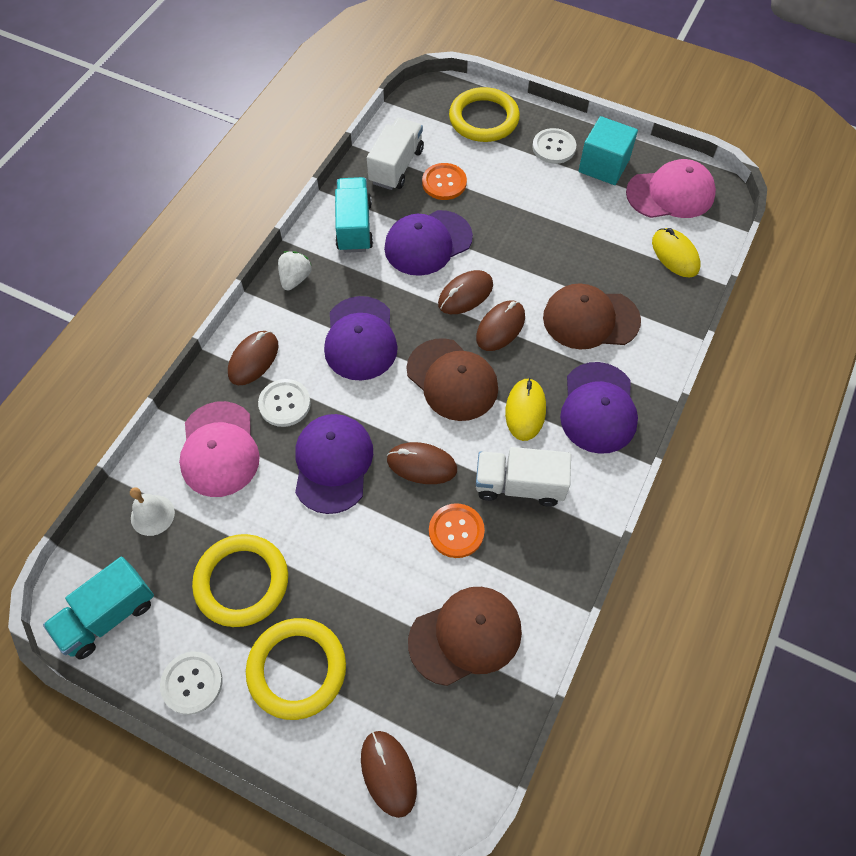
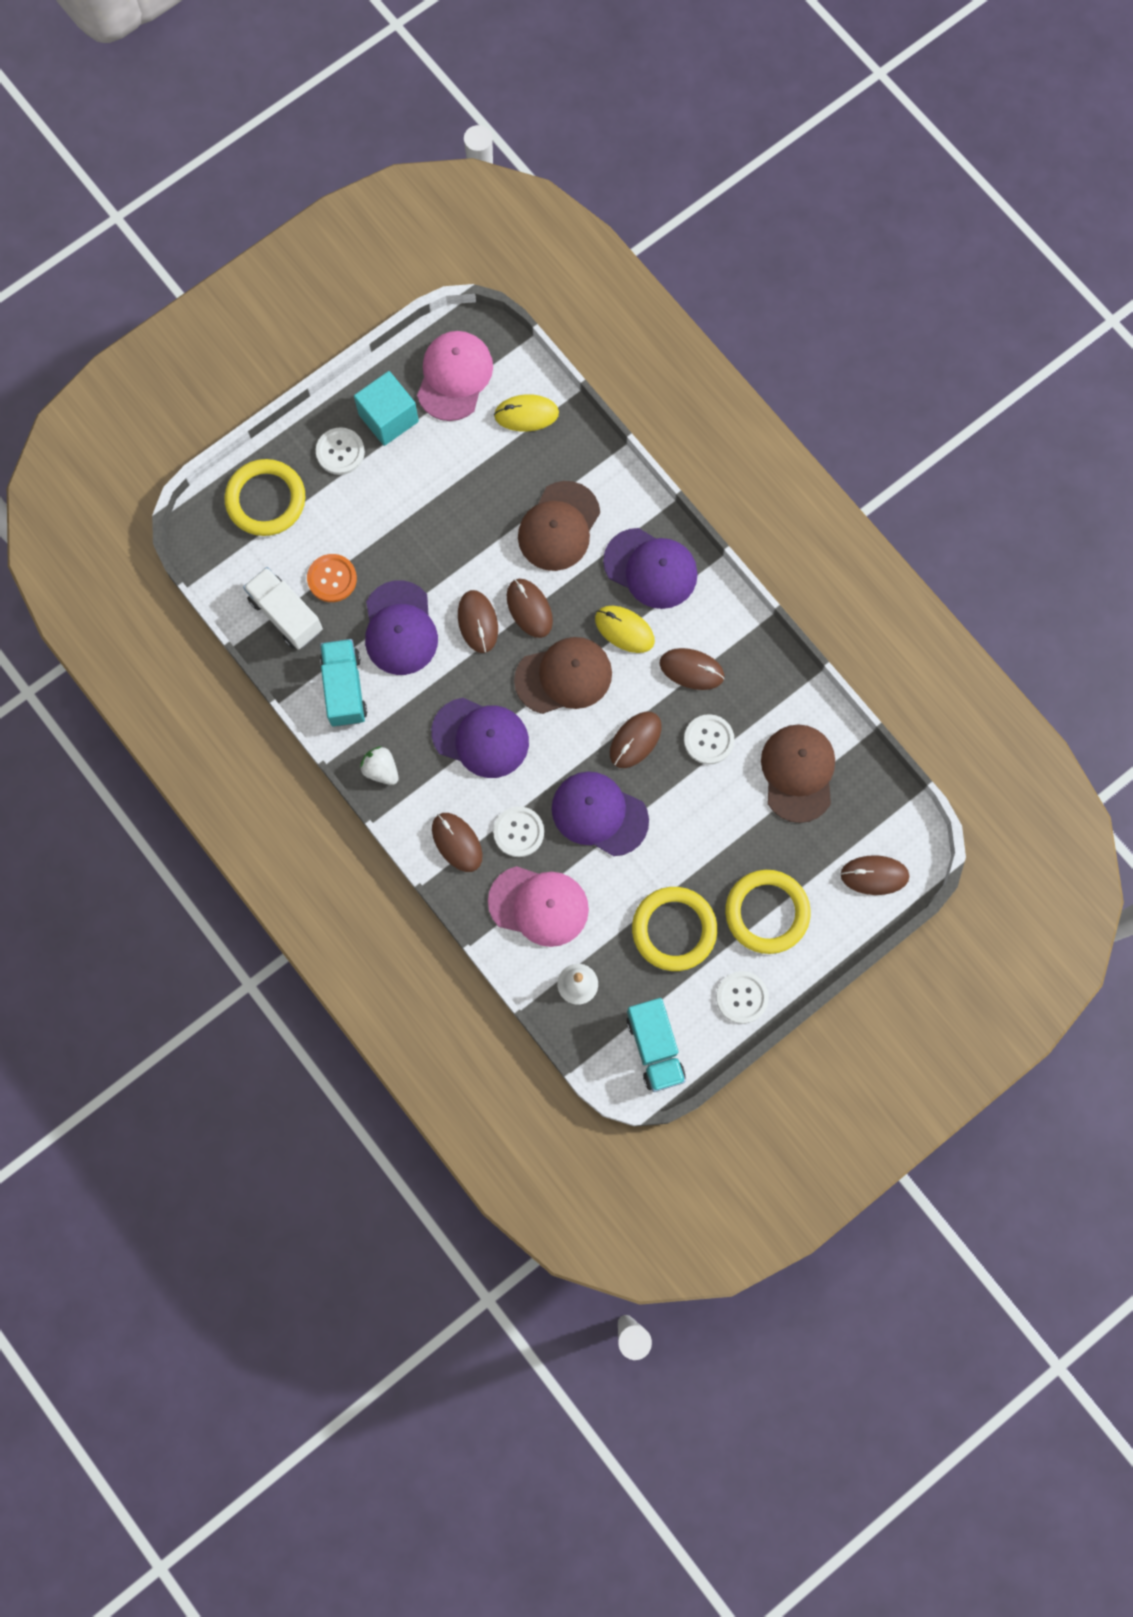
camera: 65 degrees left, 15 degrees up
(354, 227) = (344, 689): turquoise truck -> turquoise truck turned 60 degrees clockwise
(456, 531) = (708, 740): orange button -> white button
(519, 485) = (691, 670): white truck -> brown mouse

